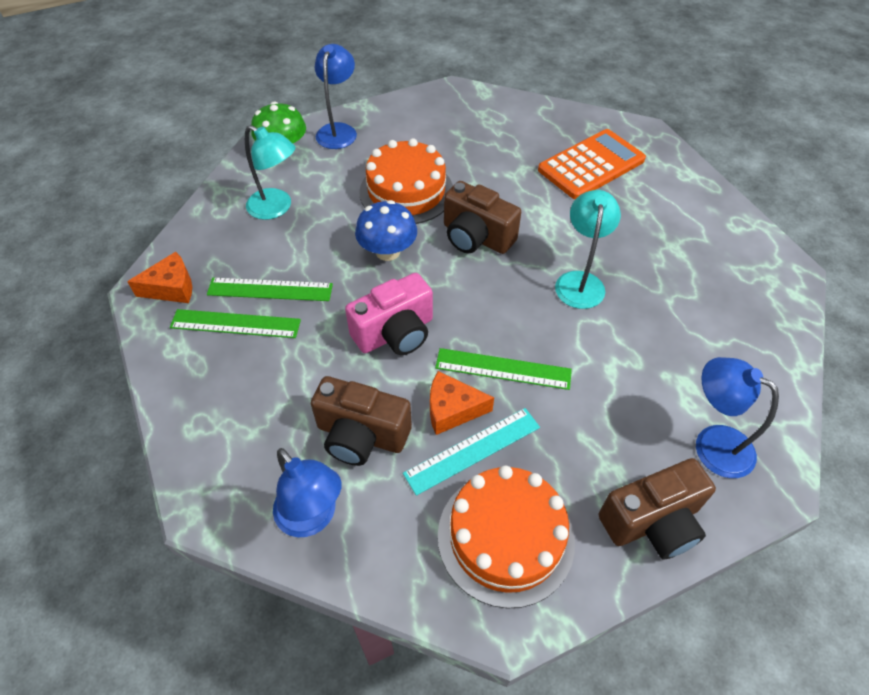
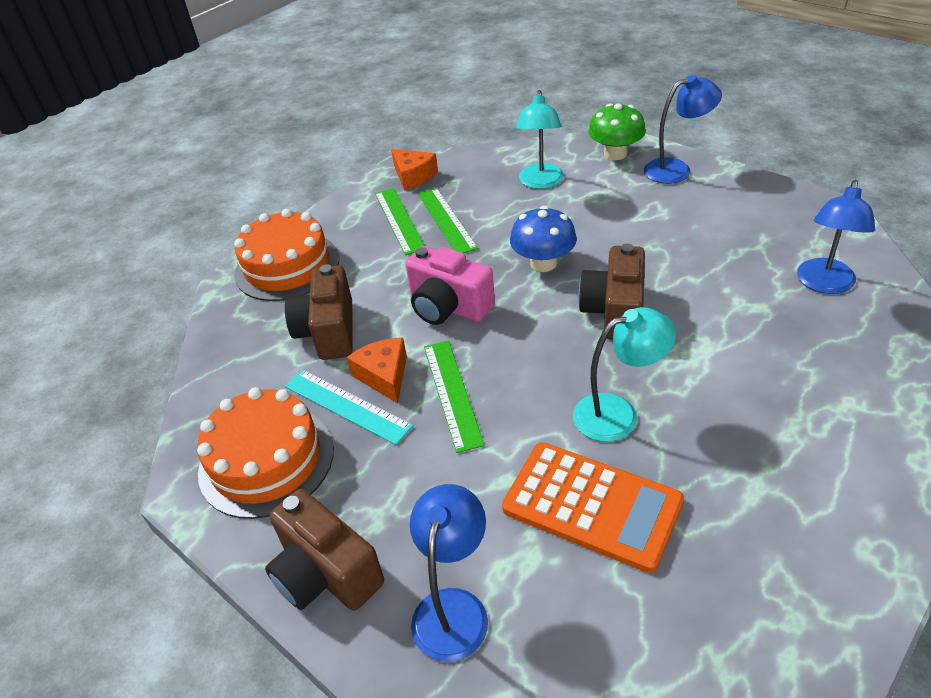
camera: 70 degrees right, 10 degrees down
(312, 518) = (242, 337): blue lamp -> blue lamp (824, 284)
(406, 191) = (635, 242): orange cake -> orange cake (287, 266)
(591, 165) = (832, 361): orange calculator -> orange calculator (592, 505)

